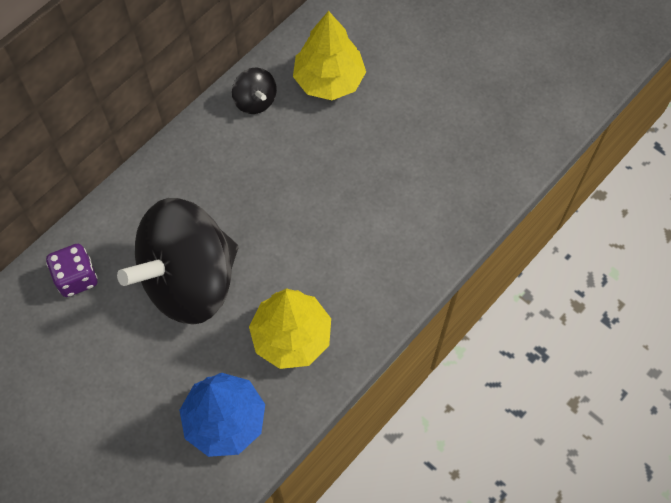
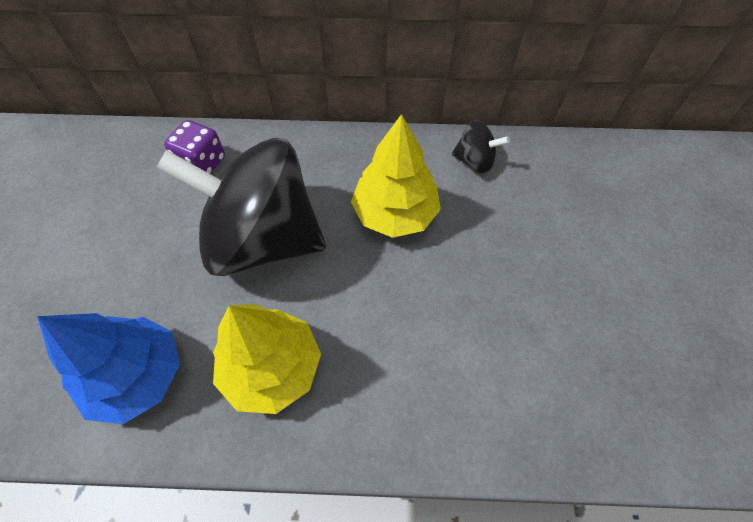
camera: 50 degrees right, 5 degrees down
(255, 101) = (474, 161): black spinning top -> black spinning top turned 90 degrees counterclockwise
(329, 80) = (556, 197): yellow tree -> yellow tree (395, 213)

